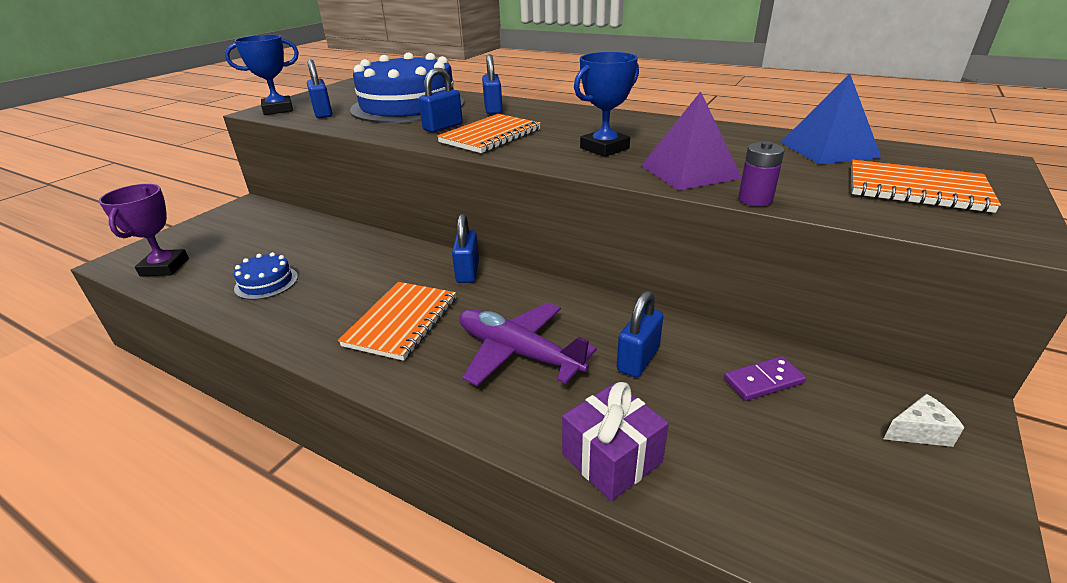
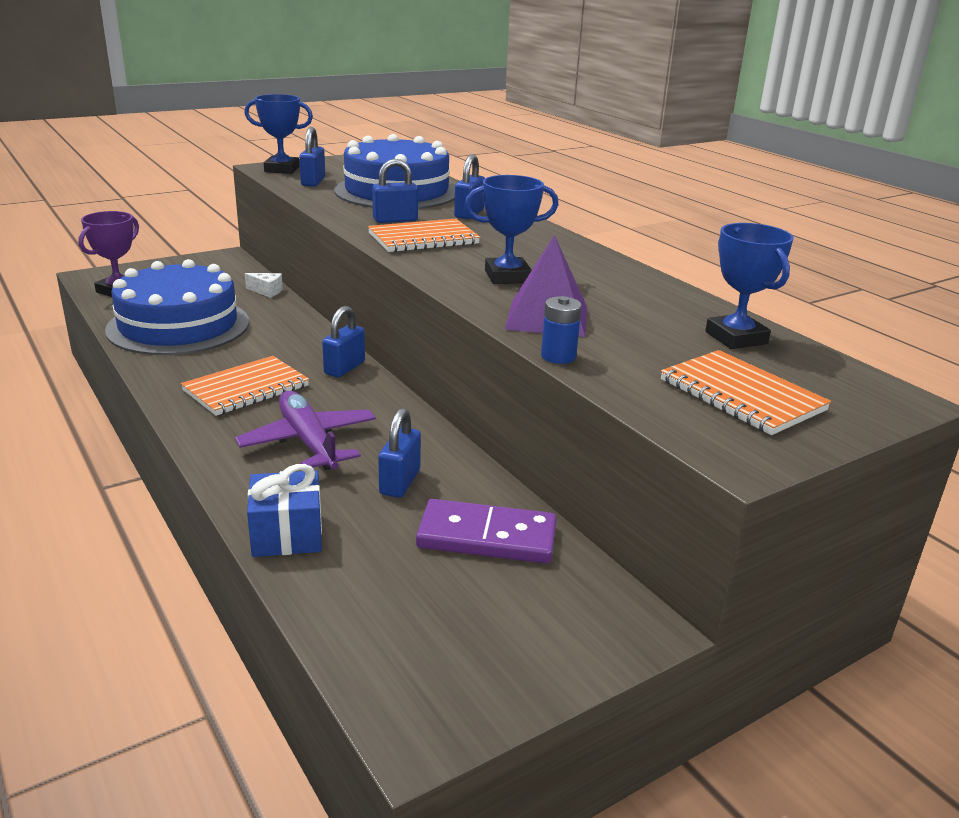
camera: 25 degrees right, 5 degrees down
(266, 282) = (178, 325): blue cake -> blue cake, size x2.39
(611, 458) = (287, 534): purple gift -> blue gift
(638, 359) = (400, 482): blue padlock -> blue padlock turned 45 degrees counterclockwise
(755, 199) = (558, 356): purple battery -> blue battery
(763, 381) = (487, 537): purple domino -> purple domino, size x1.76
(828, 149) = (736, 338): blue pyramid -> blue trophy
(919, 432) = (570, 623): white cheese -> white cheese (267, 291)

